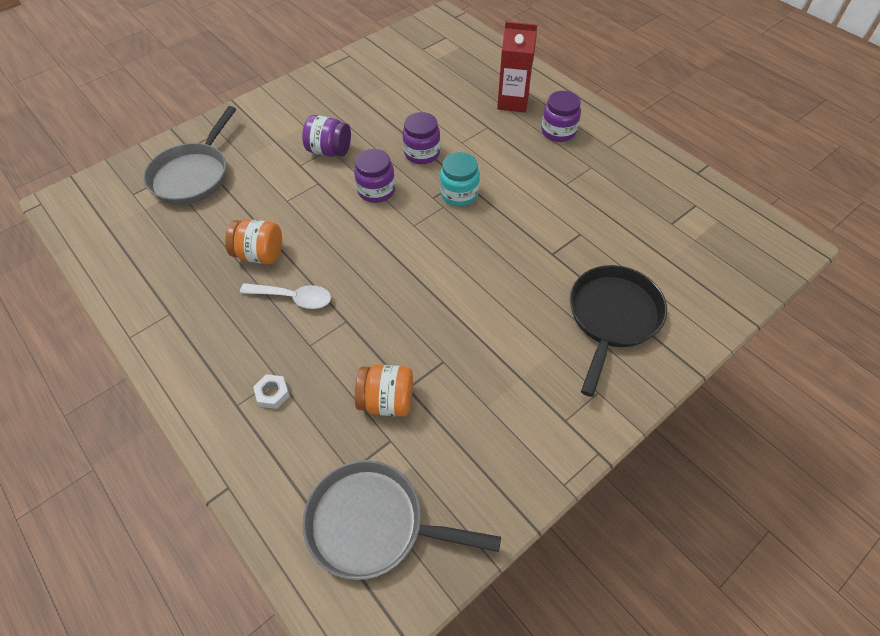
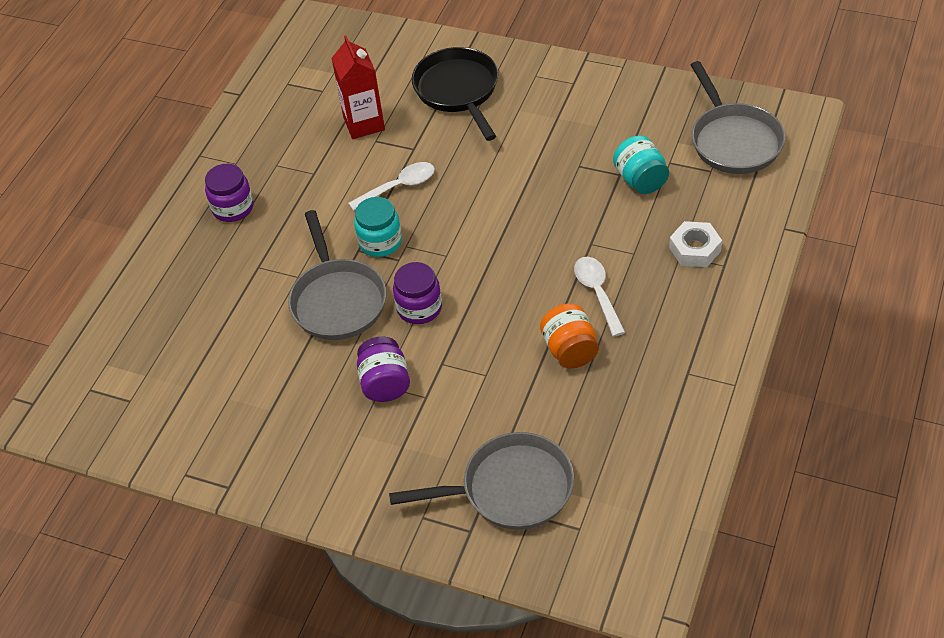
camera: 115 degrees left, 5 degrees down
(272, 394) = (695, 249): white nut -> white nut, size x1.53
(387, 401) = (640, 180): orange jar -> turquoise jar
(422, 153) = (337, 300): purple jar -> grey pan
(512, 227) = (399, 187): none -> white spoon
(513, 102) = (200, 264): red carton -> red carton (364, 124)
(612, 317) = (458, 91): black pan -> black pan turned 75 degrees clockwise

